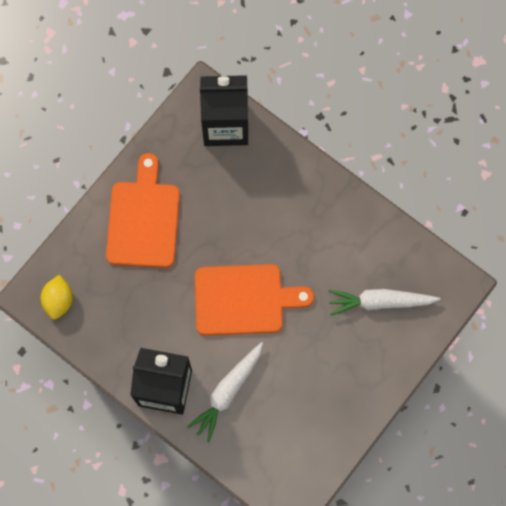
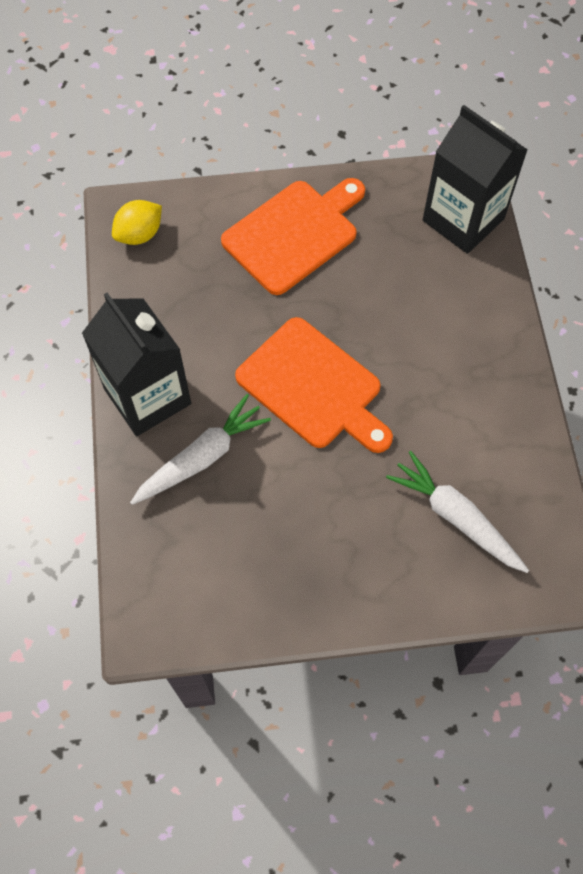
camera: 45 degrees right, 10 degrees down
(227, 392) = (202, 457): white carrot -> white carrot turned 150 degrees clockwise

